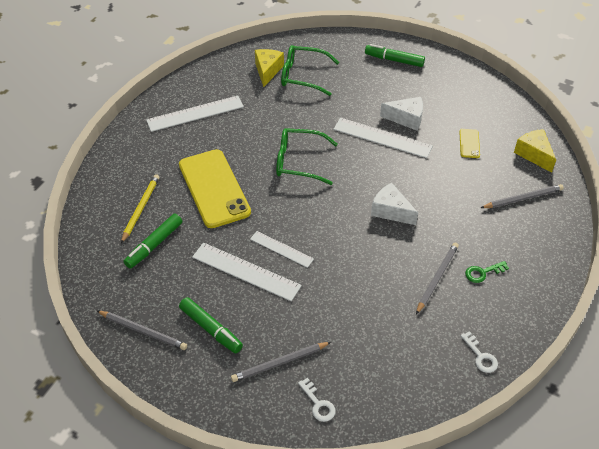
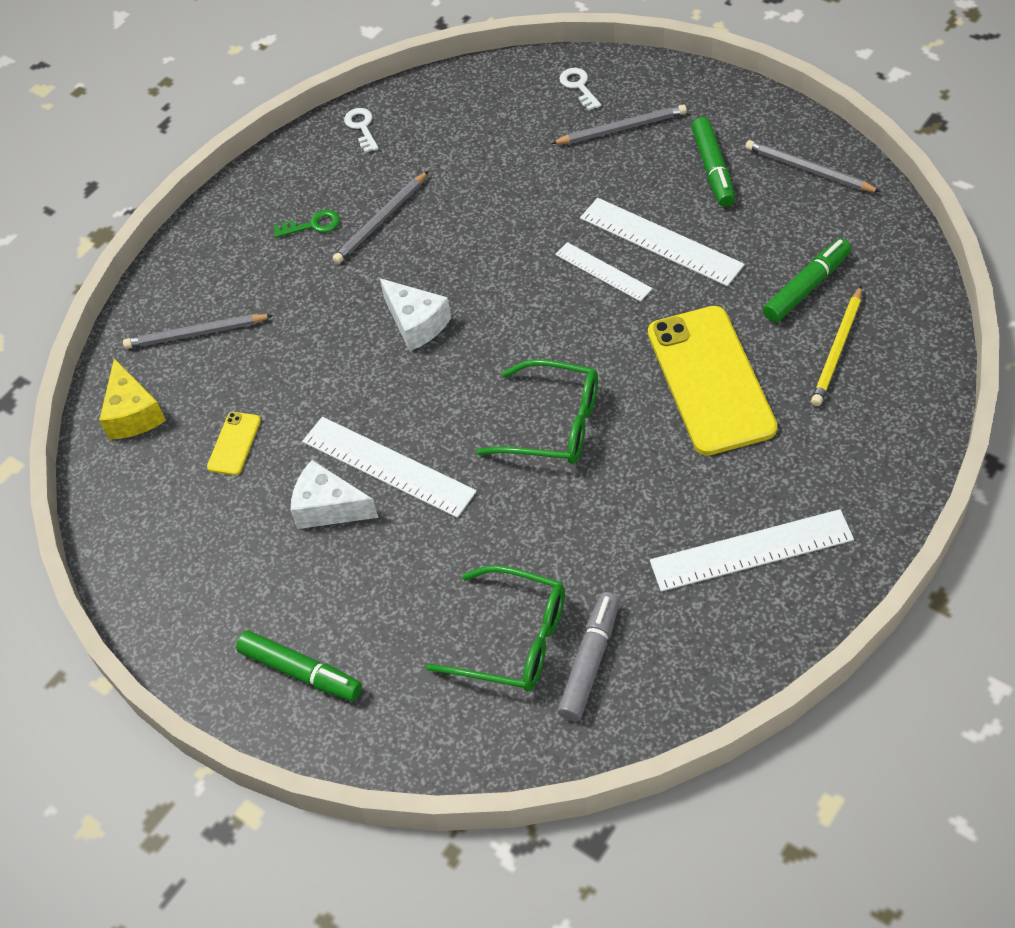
camera: 165 degrees left, 5 degrees up
(211, 329) = (713, 169): green marker -> green marker turned 150 degrees counterclockwise
(267, 71) = (590, 661): yellow cheese -> grey marker

